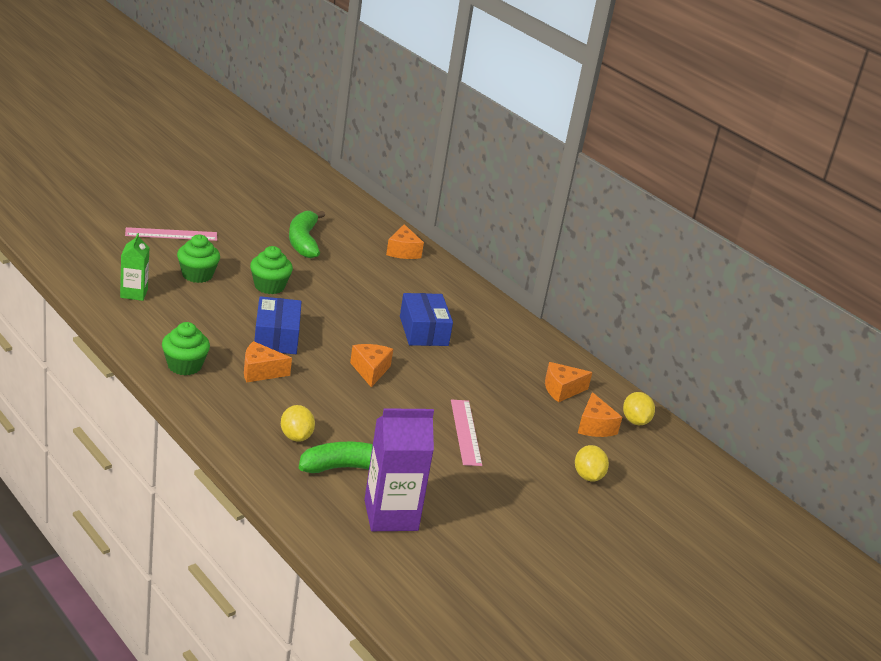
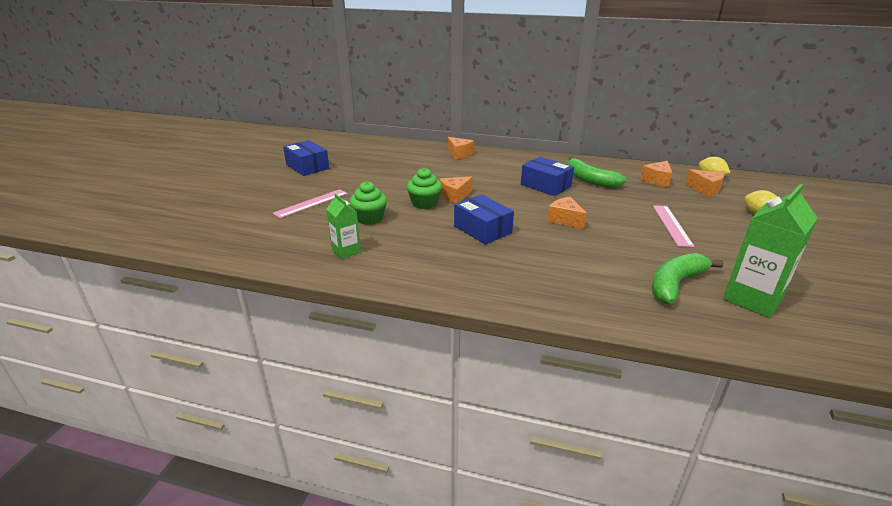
camera: 30 degrees left, 0 degrees up
(184, 366) = (463, 280): green cupcake -> none
(225, 192) = (307, 167): none -> blue box
(260, 372) = (513, 255): orange cheese -> orange cheese (455, 196)
(296, 436) = (611, 284): yellow lemon -> none
(303, 241) = (399, 172): green banana -> green banana (589, 180)
(391, 515) = (752, 299): purple carton -> green carton
(465, 432) = (671, 225): pink ruler -> pink ruler turned 45 degrees clockwise

